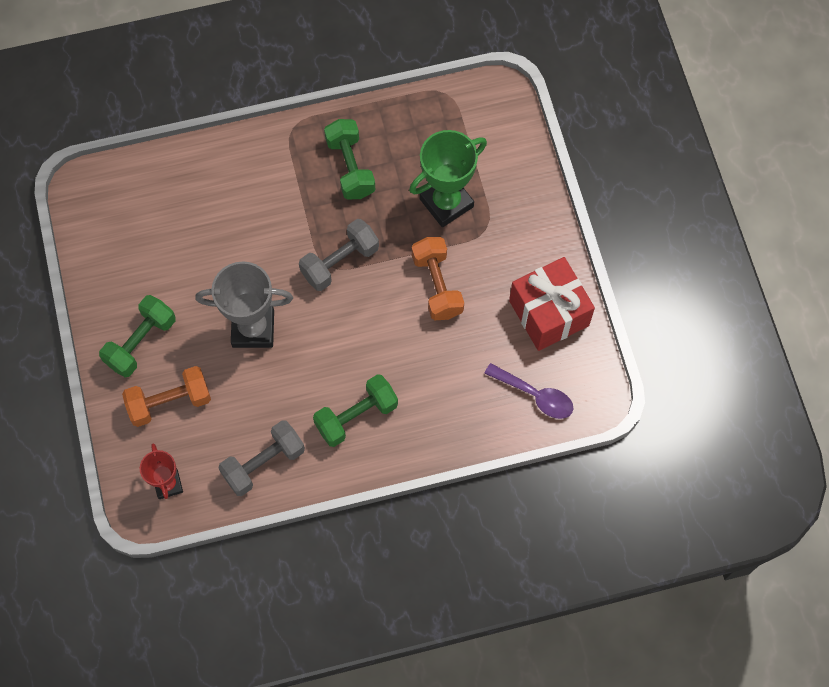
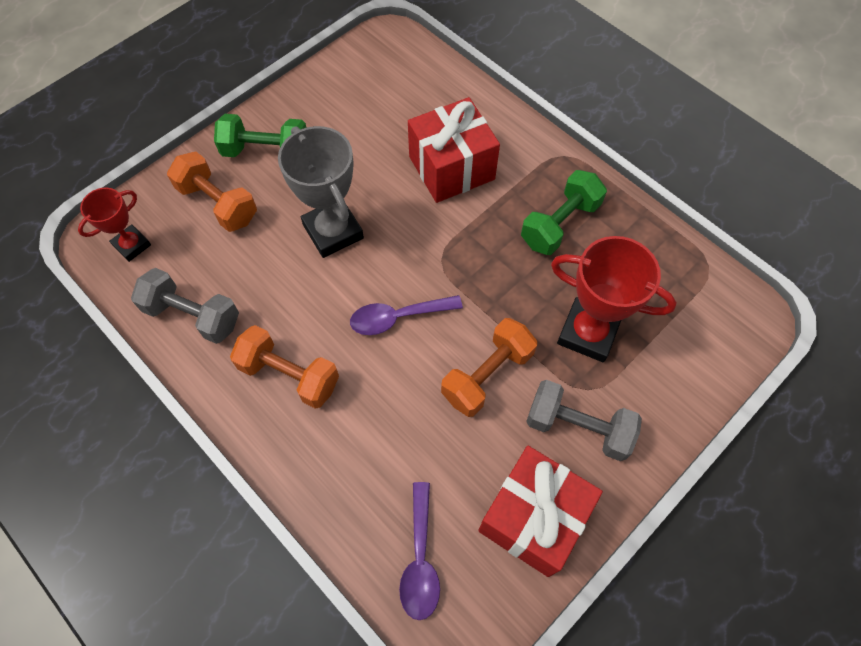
camera: 60 degrees right, 5 degrees down
(251, 213) = (451, 168): none -> red gift
(340, 262) = (452, 269): grey dumbbell -> grey dumbbell (578, 427)
(356, 320) = (398, 317): none -> purple spoon
(356, 416) = (289, 375): green dumbbell -> orange dumbbell
(446, 203) = (587, 333): green trophy -> red trophy

